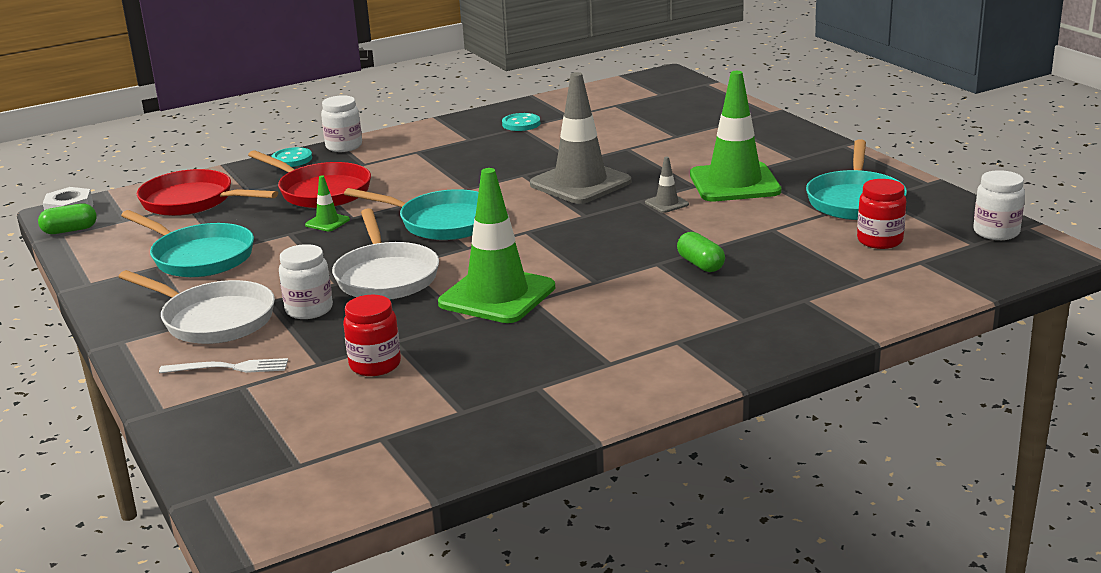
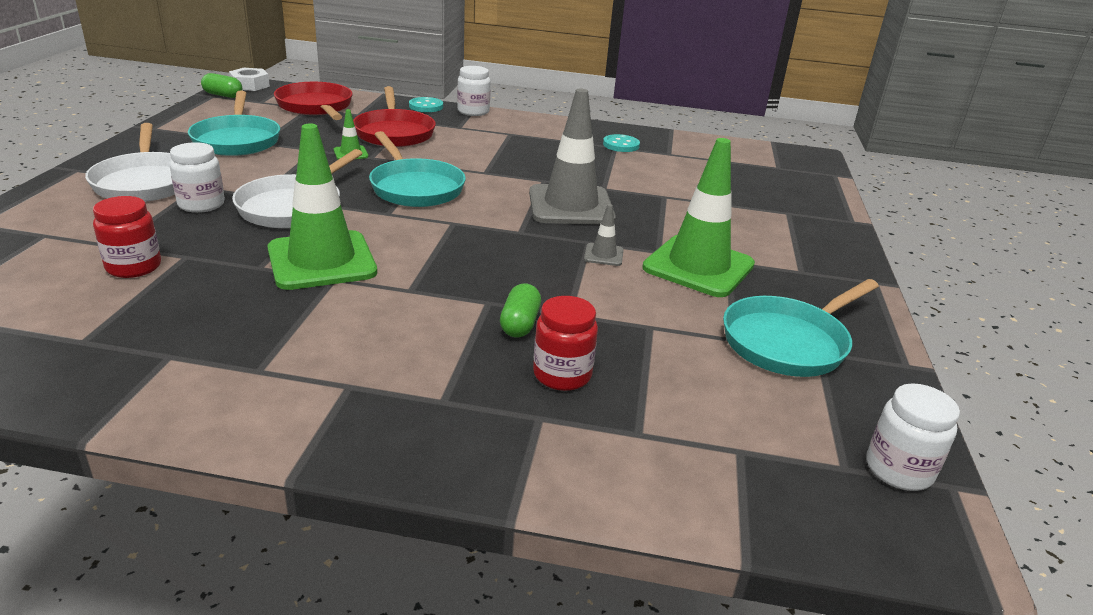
camera: 35 degrees right, 5 degrees up
(229, 368) = (70, 218): white fork -> none
(879, 241) = (737, 399): red jar -> red jar (562, 375)

